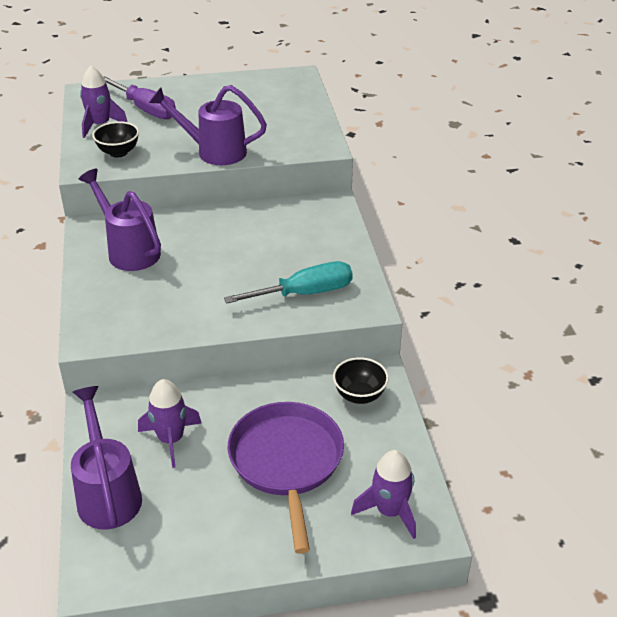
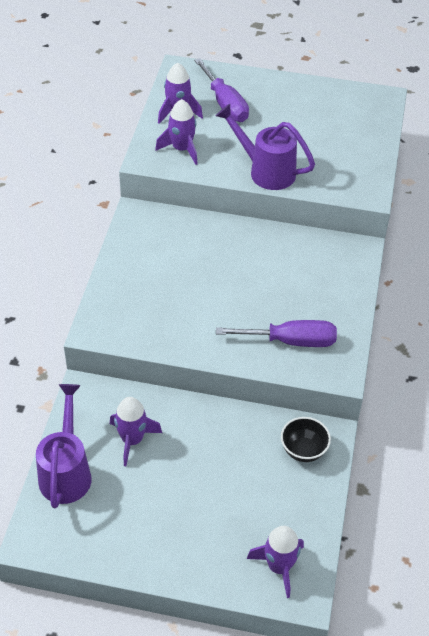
camera: 20 degrees right, 10 degrees up
(118, 152) = (182, 149): black bowl -> purple rocket
(129, 250) = (160, 250): purple watering can -> none
(286, 461) = (215, 492): purple pan -> none
(305, 293) = (291, 341): turquoise screwdriver -> purple screwdriver

